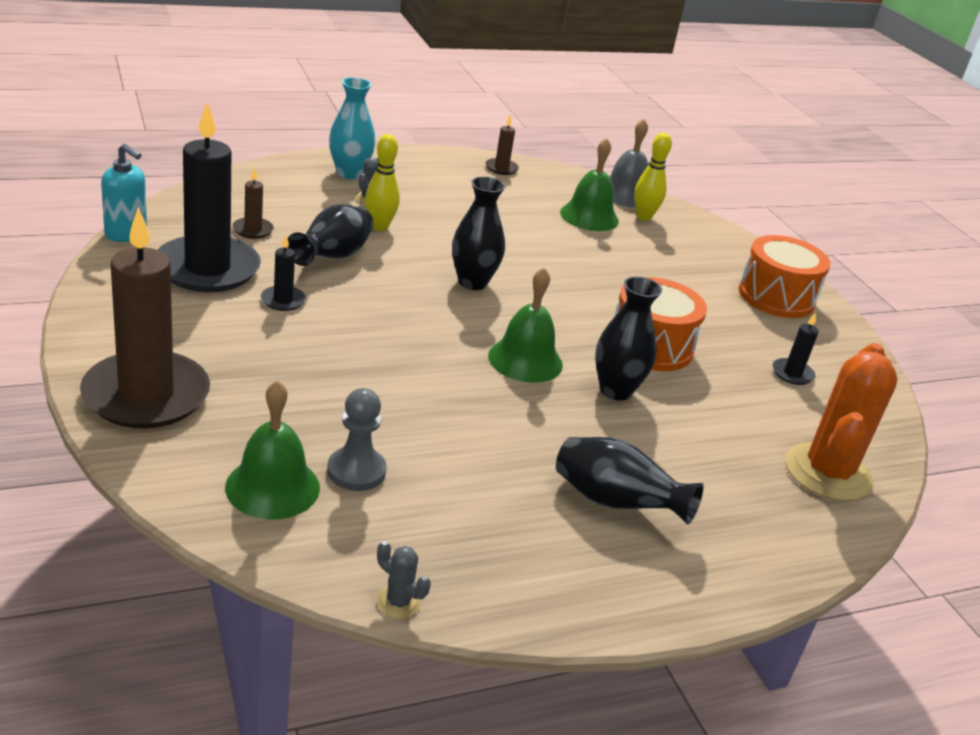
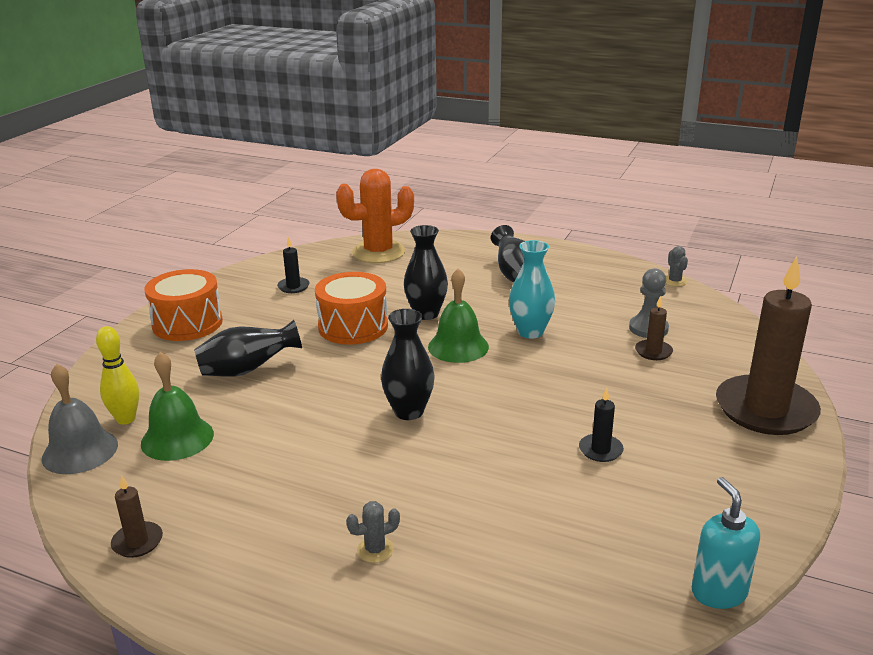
camera: 130 degrees left, 5 degrees down
(207, 269) = (650, 509): black candle -> none
(253, 230) = (562, 546): brown candle -> brown candle (653, 352)
(272, 487) = (706, 336): green bell -> none
(332, 257) = (508, 480): black vase -> black vase (247, 370)
(349, 173) = (344, 607): turquoise vase -> turquoise vase (530, 332)
(379, 227) = (415, 501): yellow bowling pin -> none

